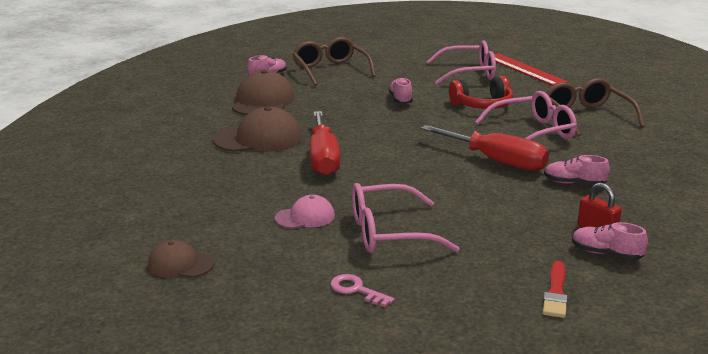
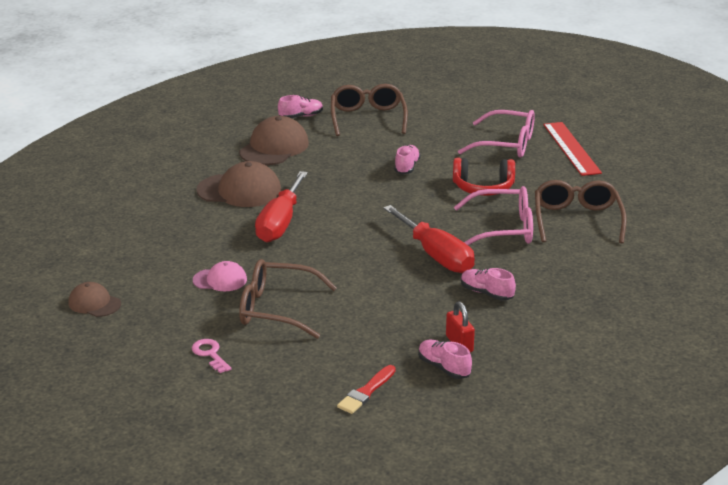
camera: 20 degrees right, 5 degrees up
(390, 233) = (278, 309): pink glasses -> brown glasses

